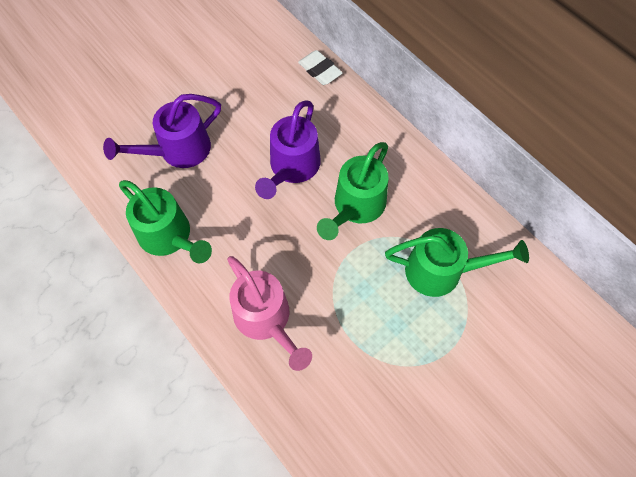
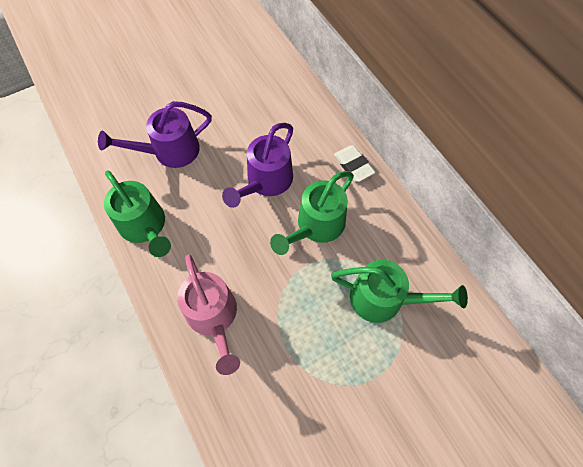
camera: 10 degrees right, 0 degrees up
(320, 70) = (308, 99): white eraser -> white eraser (353, 165)

